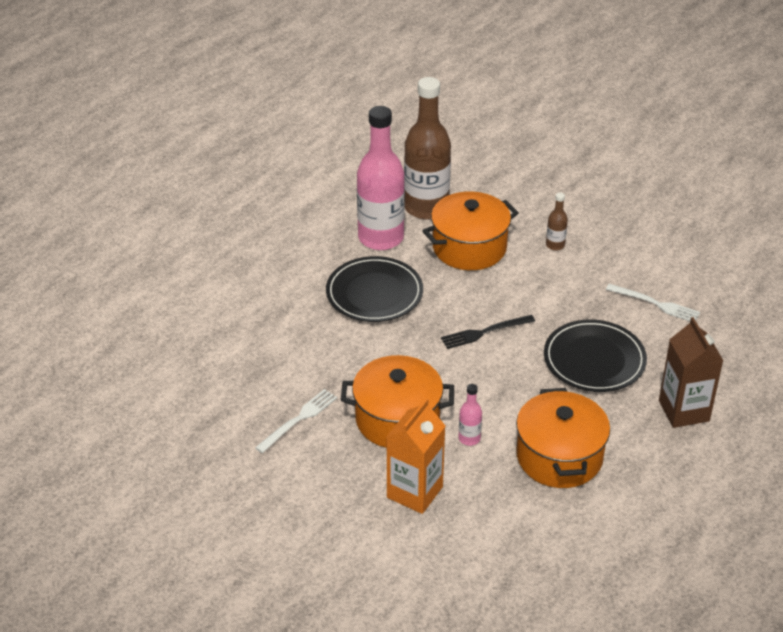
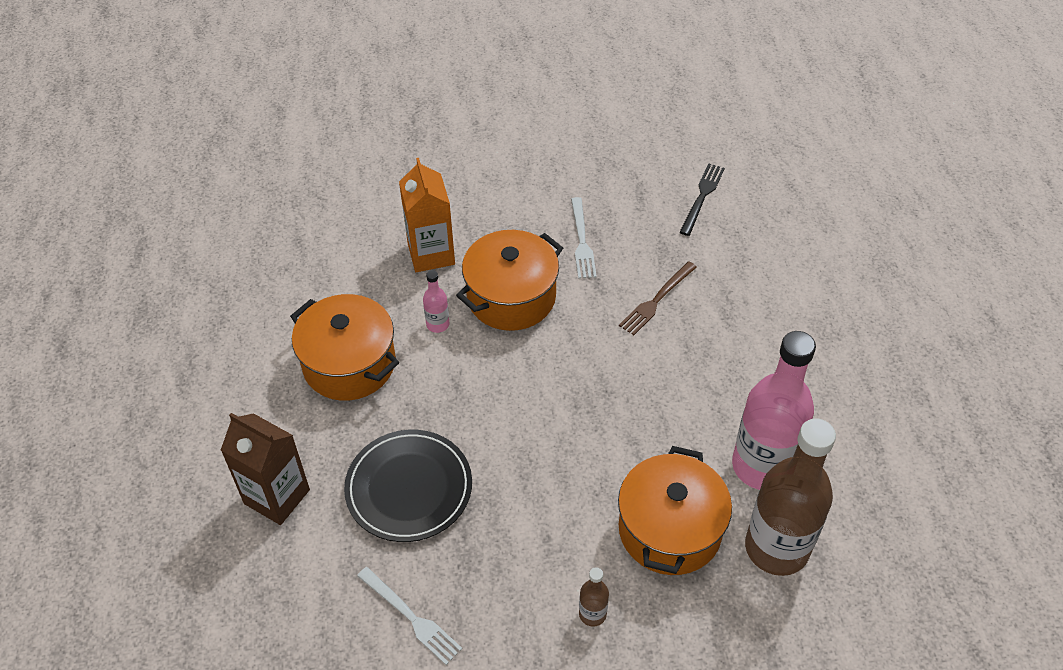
camera: 135 degrees right, 10 degrees up
(308, 349) = (657, 300): none -> brown fork
(374, 293) = (681, 397): black plate -> none
(485, 332) = (538, 436): black fork -> black fork (702, 197)
(655, 304) = (411, 617): white fork -> white fork turned 120 degrees counterclockwise

